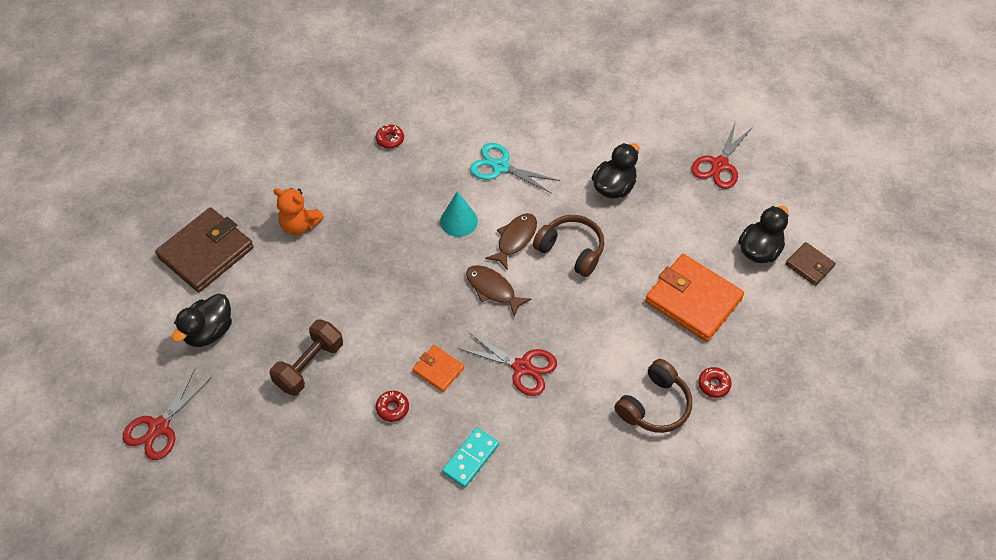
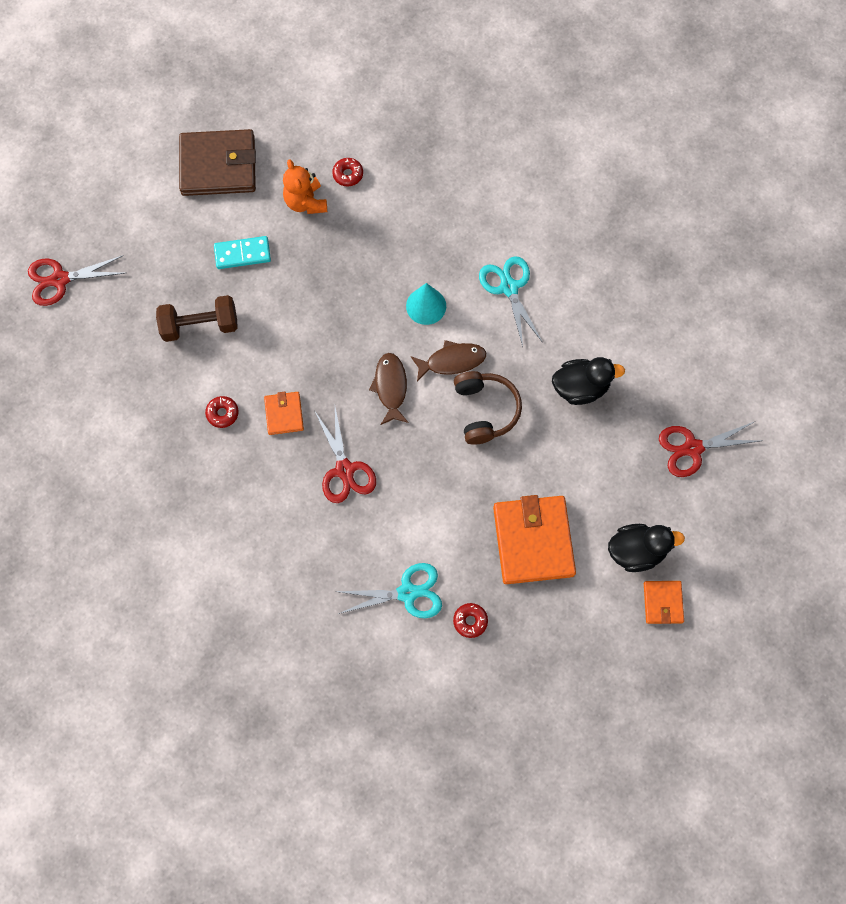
camera: 45 degrees right, 15 degrees up
(209, 331) = (160, 234): black duck -> none
(390, 139) = (448, 185): red donut -> red donut (348, 174)
(471, 458) = (236, 503): turquoise domino -> turquoise domino (242, 254)
(654, 405) = (407, 593): brown headphones -> turquoise scissors
(809, 265) = (663, 602): brown wallet -> orange wallet

